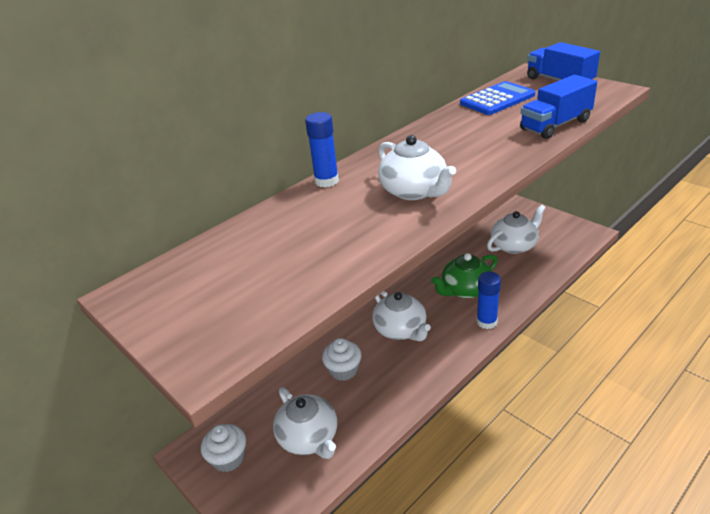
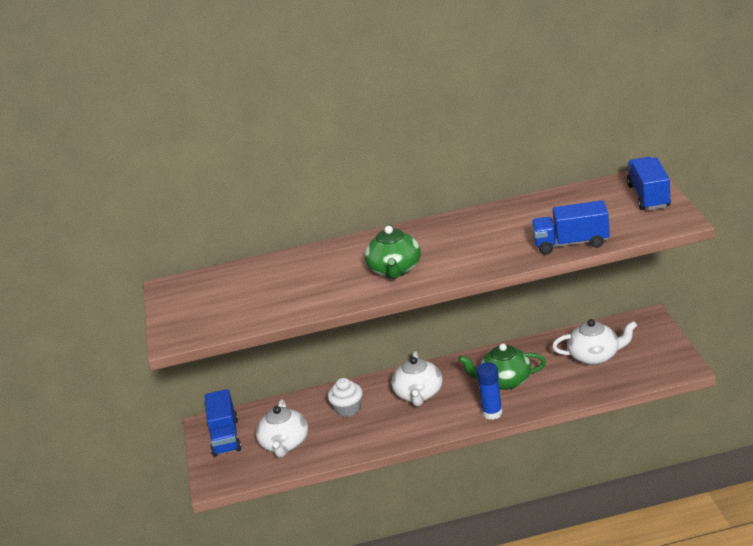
camera: 35 degrees right, 5 degrees down
(228, 458) = (225, 437): white cupcake -> blue truck
(326, 181) = (350, 243): blue glue stick -> none
(414, 191) = (395, 270): white teapot -> green teapot
(497, 99) = (567, 202): blue calculator -> none

